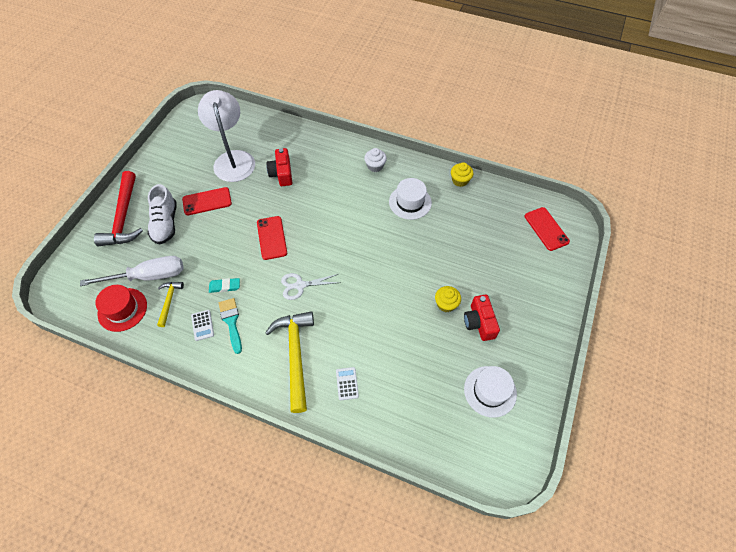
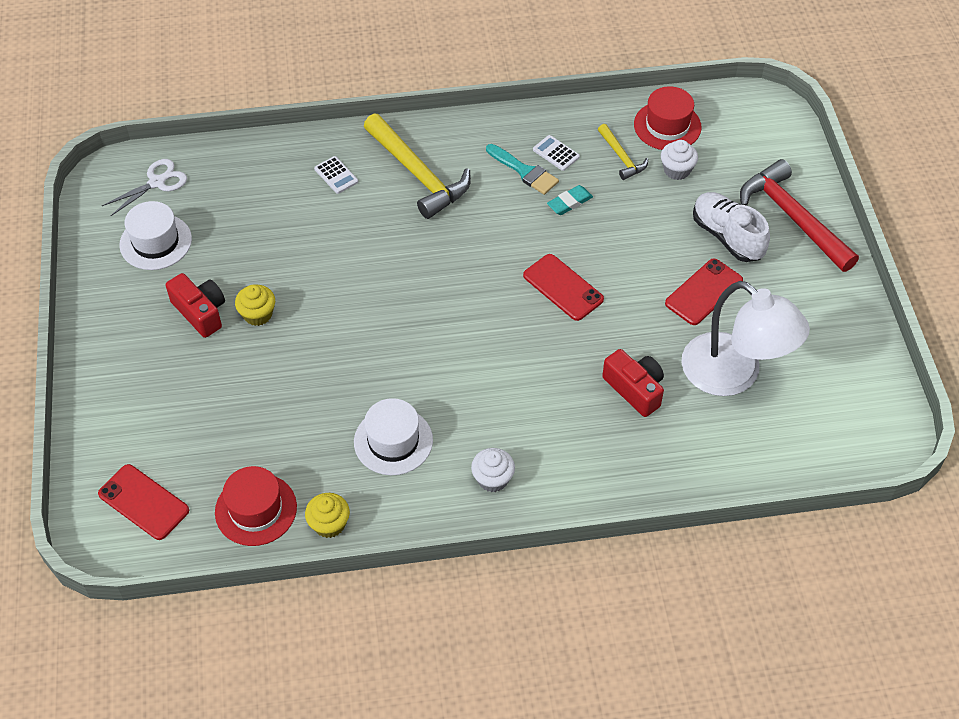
camera: 150 degrees right, 5 degrees down
(149, 276) = (677, 170): white screwdriver -> white cupcake
(300, 285) = (473, 247): white scissors -> white scissors (157, 182)
(491, 201) = (256, 509): none -> red hat

